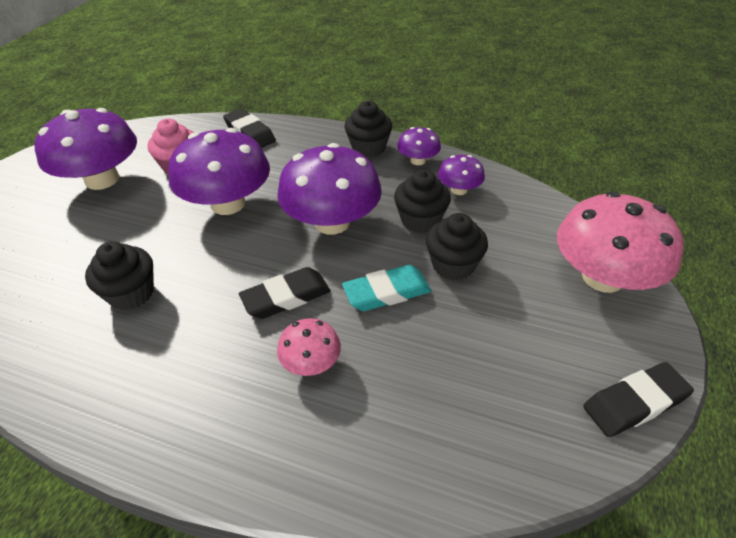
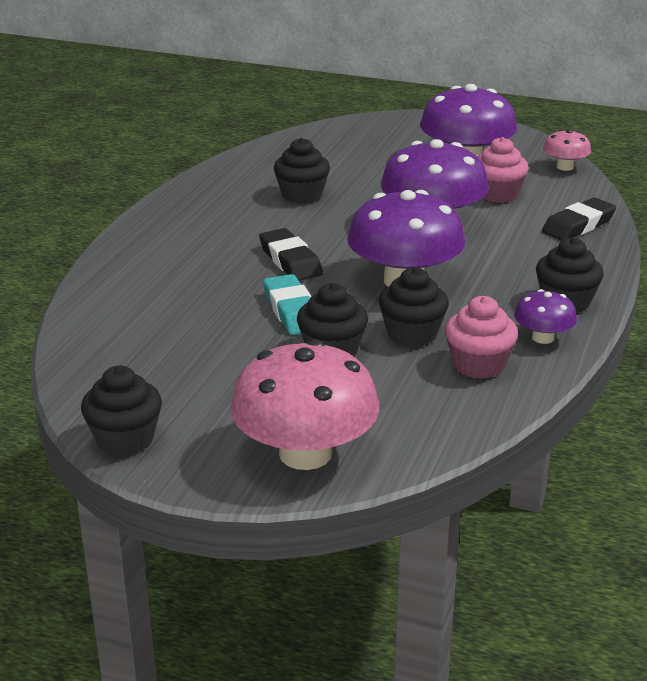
camera: 90 degrees right, 15 degrees down
(311, 362) = (211, 275): pink mushroom -> pink mushroom (565, 167)
(459, 190) = (478, 365): purple mushroom -> pink cupcake
(634, 403) = (125, 439): black eraser -> black cupcake

